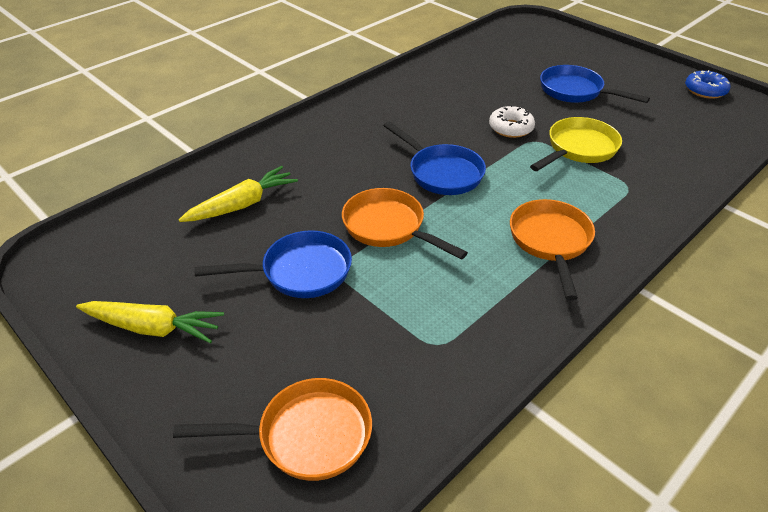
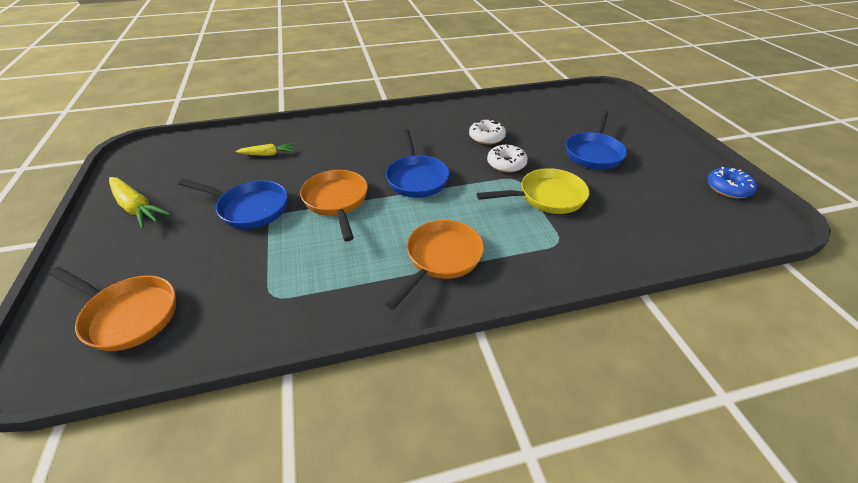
camera: 30 degrees right, 0 degrees up
(242, 205) = (267, 154): yellow carrot -> yellow carrot, size x0.62
(463, 106) = (486, 137): none -> white donut
(575, 91) = (594, 153): blue pan -> blue pan turned 135 degrees counterclockwise

